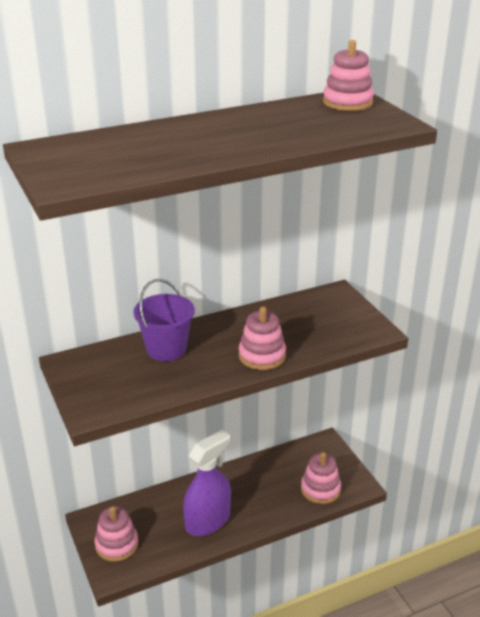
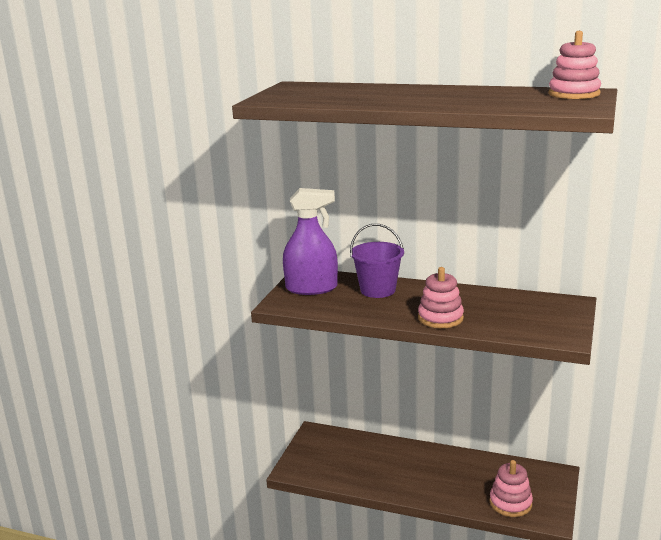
camera: 45 degrees right, 10 degrees down
(117, 544) = (314, 455): pink stacking toy -> none
(208, 520) = (393, 475): purple spray bottle -> purple spray bottle (311, 288)

